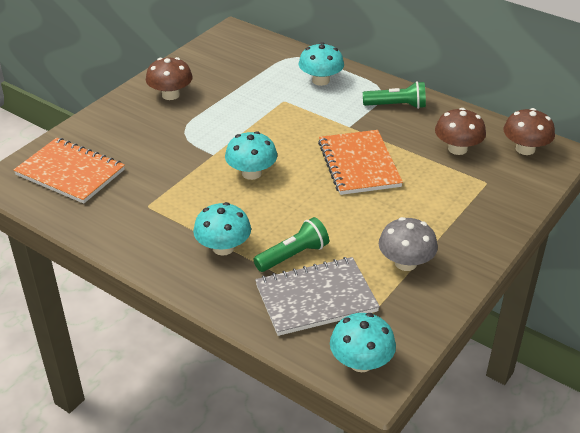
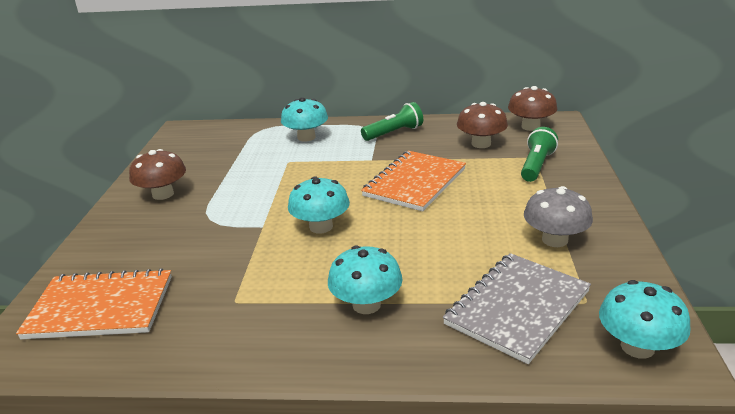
camera: 30 degrees left, 10 degrees down
(293, 255) = (447, 279): green flashlight -> green flashlight (536, 165)
(359, 164) = (415, 182): orange notebook -> orange notebook turned 75 degrees clockwise

